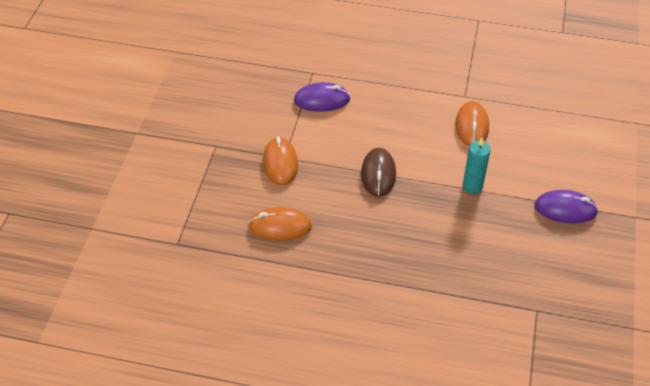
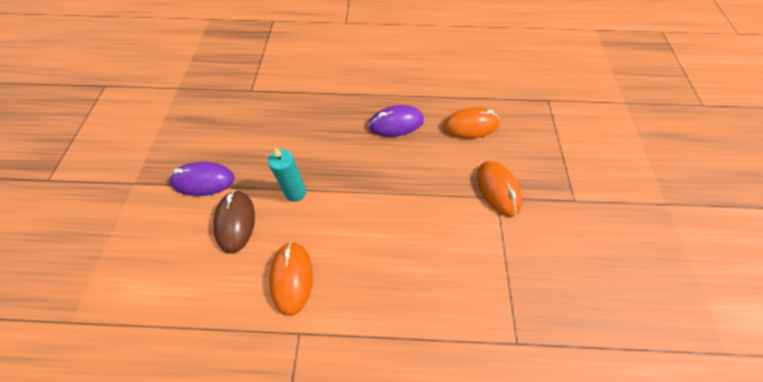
camera: 170 degrees right, 10 degrees up
(322, 100) = (486, 290): purple mouse -> purple mouse (396, 123)
(378, 174) = (394, 192): brown mouse -> brown mouse (235, 222)

